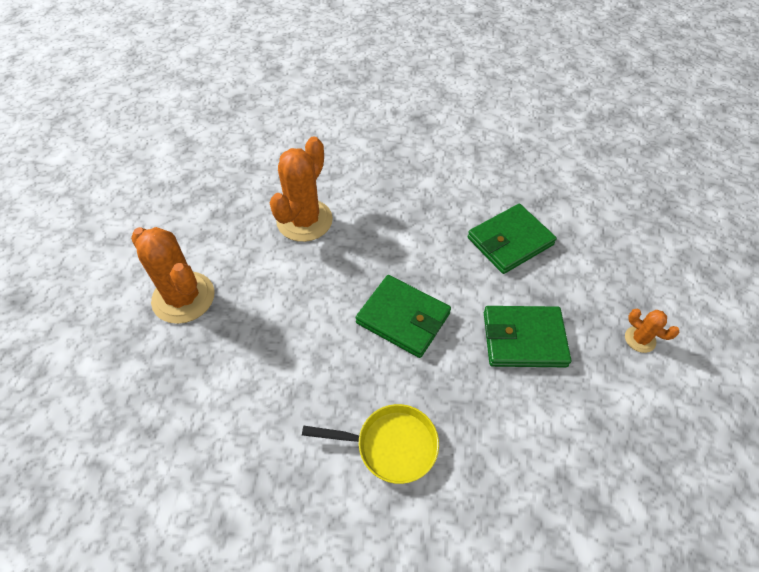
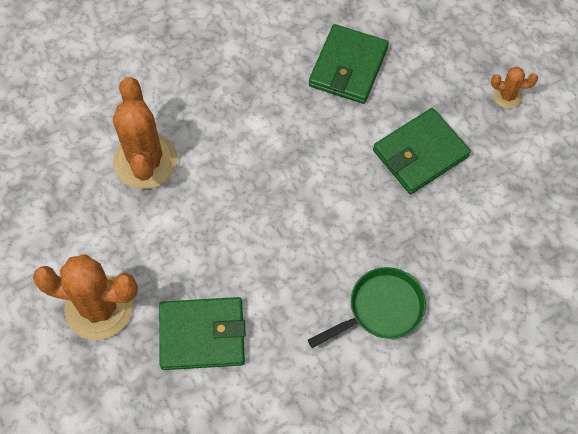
camera: 35 degrees left, 10 degrees up
(391, 445) = (381, 309): yellow pan -> green pan
(403, 318) = (310, 199): green wallet -> green wallet (202, 335)

